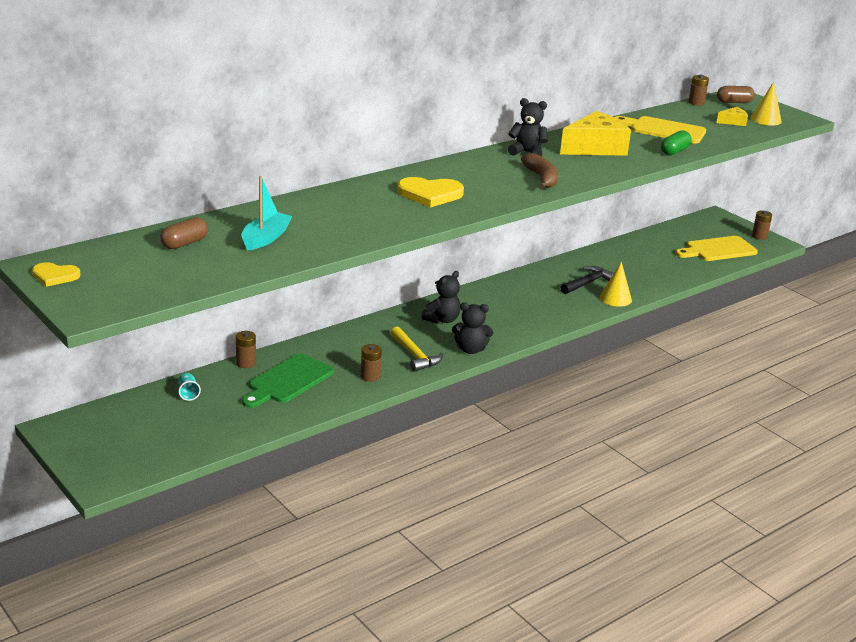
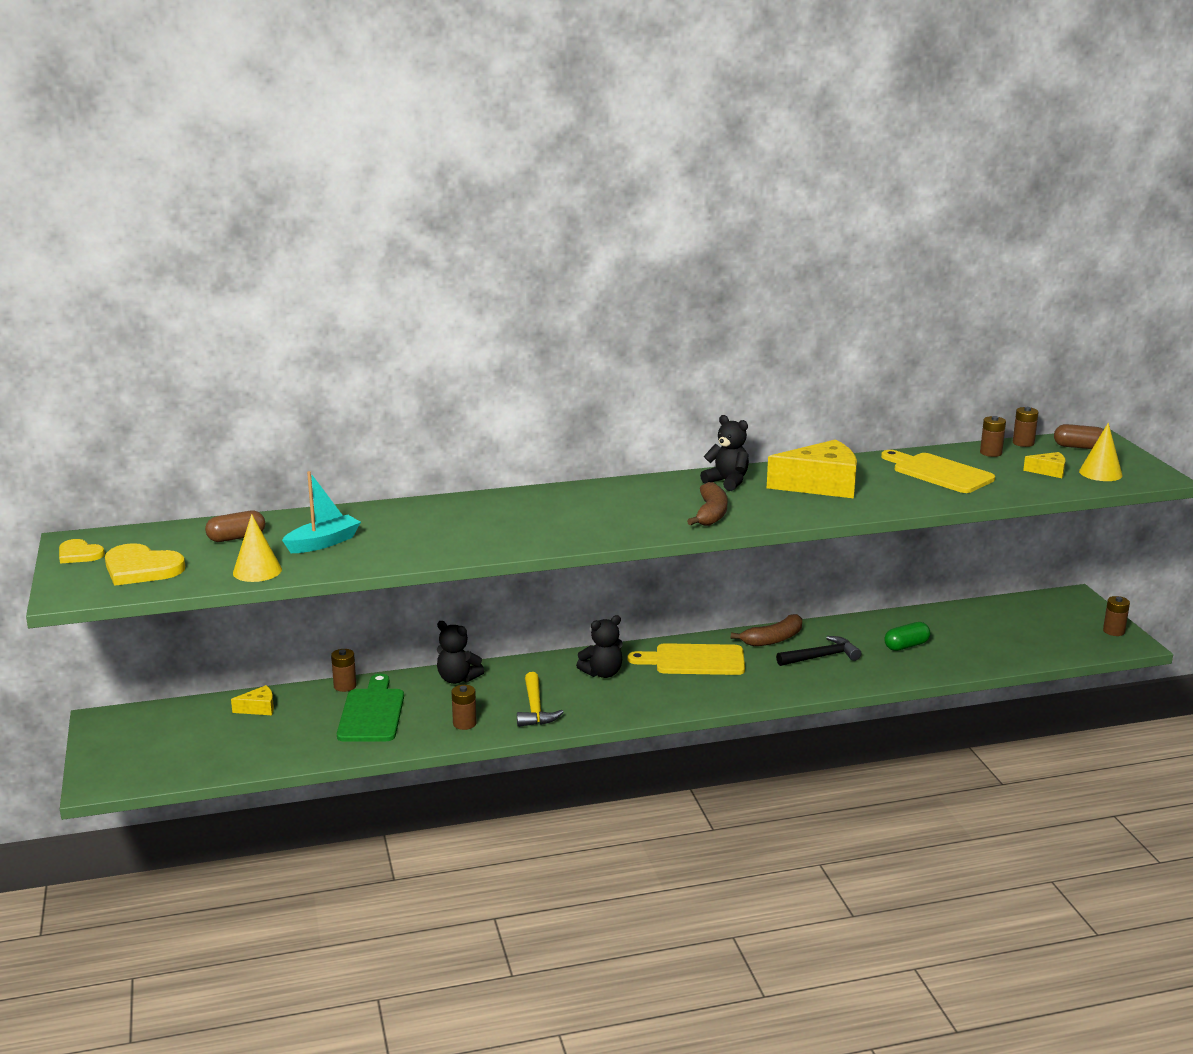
camera: 25 degrees right, 5 degrees down
(188, 394) = (259, 708): turquoise cup -> yellow cheese
(288, 381) = (372, 713): green cutting board -> green cutting board turned 120 degrees clockwise
(430, 194) = (556, 517): yellow heart -> yellow heart (141, 568)
(470, 350) = (606, 713): black teddy bear -> black teddy bear (457, 679)
(544, 275) = (773, 639): none -> brown banana
(615, 298) = (841, 681): yellow cone -> yellow cone (257, 571)
(674, 151) = (923, 500): green capsule -> green capsule (906, 646)
(683, 112) = (991, 453): none -> brown battery
(718, 250) = (1037, 640): yellow cutting board -> yellow cutting board (694, 660)

